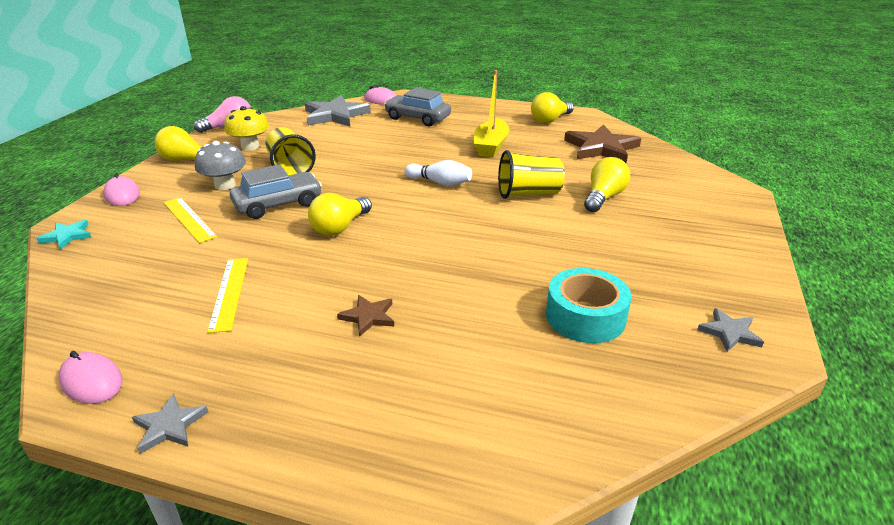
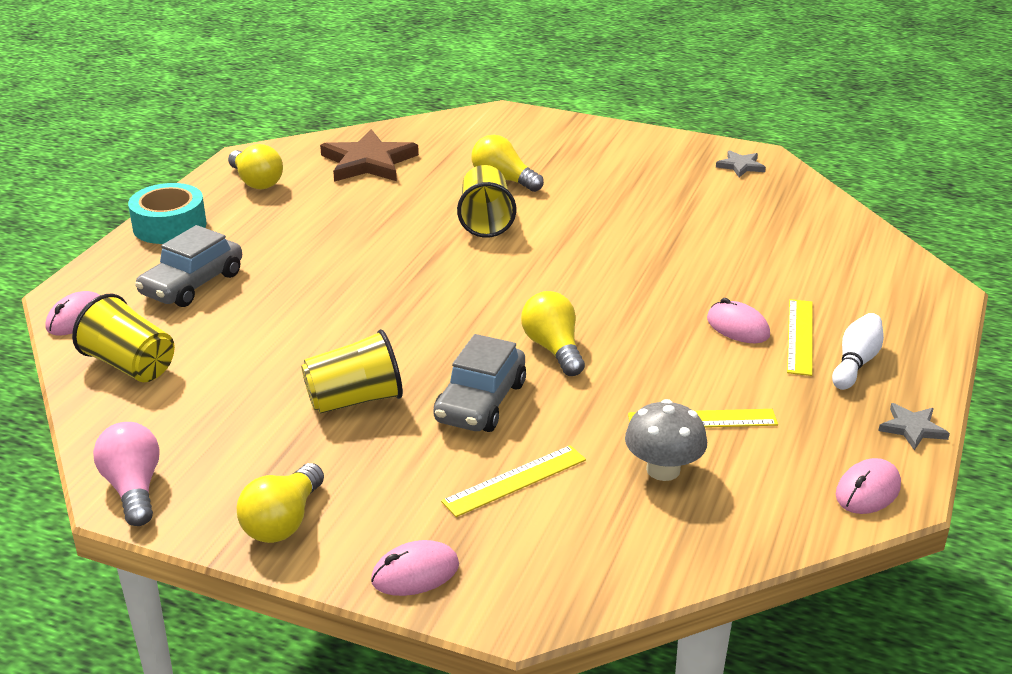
camera: 85 degrees left, 0 degrees up
(67, 236) = (556, 602): turquoise star -> none
(225, 185) = (403, 460): grey mushroom -> grey mushroom (663, 469)
(250, 146) = (245, 451): yellow mushroom -> none
(278, 204) = (480, 402): grey car -> grey car turned 135 degrees counterclockwise
(335, 115) = (130, 365): grey star -> yellow cup
(340, 227) = (553, 349): yellow light bulb -> yellow light bulb turned 150 degrees counterclockwise
(350, 356) = (800, 336): none -> yellow ruler
(368, 316) = (738, 327): brown star -> pink mouse
(440, 183) = (441, 275): white bowling pin -> white bowling pin (855, 363)
(490, 146) = (333, 232): yellow boat -> none
(585, 317) = (726, 219): turquoise tape -> turquoise tape (169, 226)

